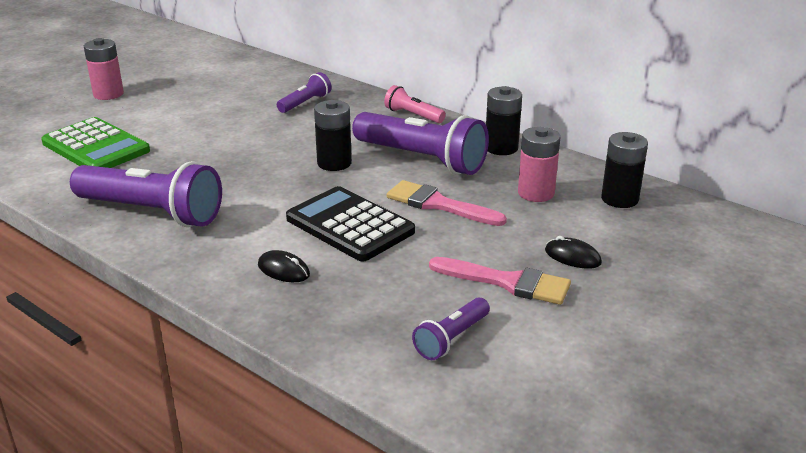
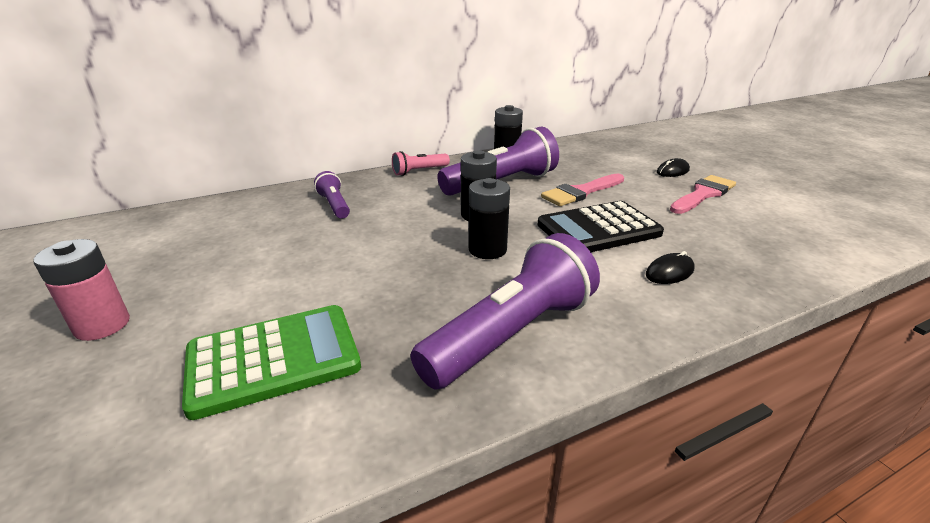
camera: 65 degrees left, 0 degrees up
(451, 339) = (780, 225): purple flashlight -> none
(536, 193) = (582, 162): pink battery -> none
(619, 199) = (603, 146): black battery -> black battery (487, 250)

